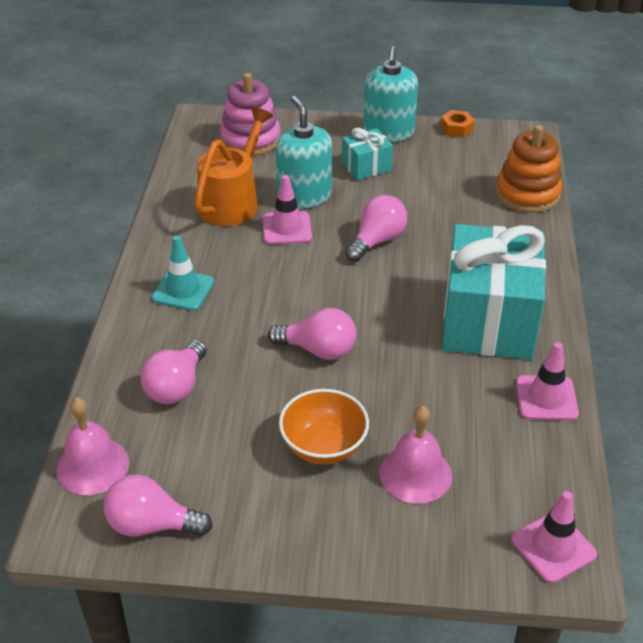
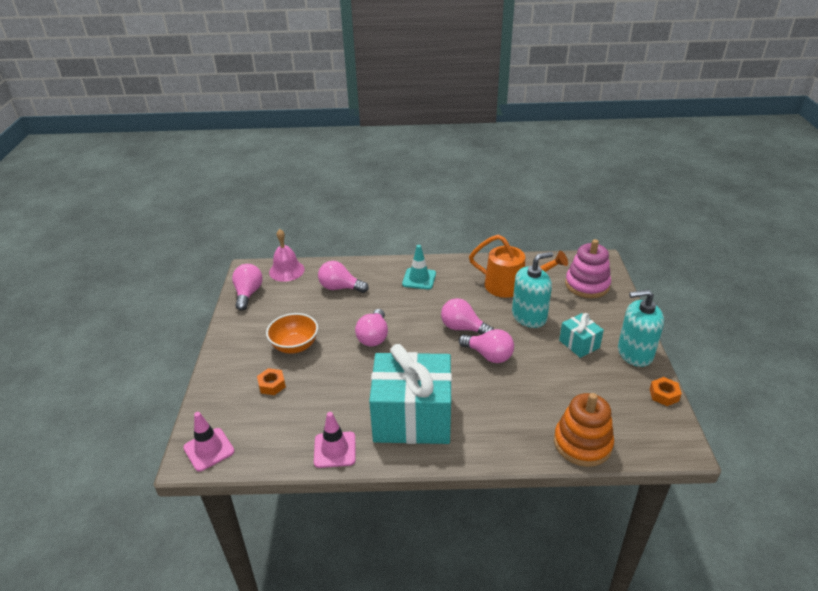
camera: 85 degrees right, 5 degrees down
(287, 228) = (490, 312): pink traffic cone -> none
(316, 257) = (463, 328): none -> pink light bulb
(415, 474) = (272, 385): pink bell -> orange nut

